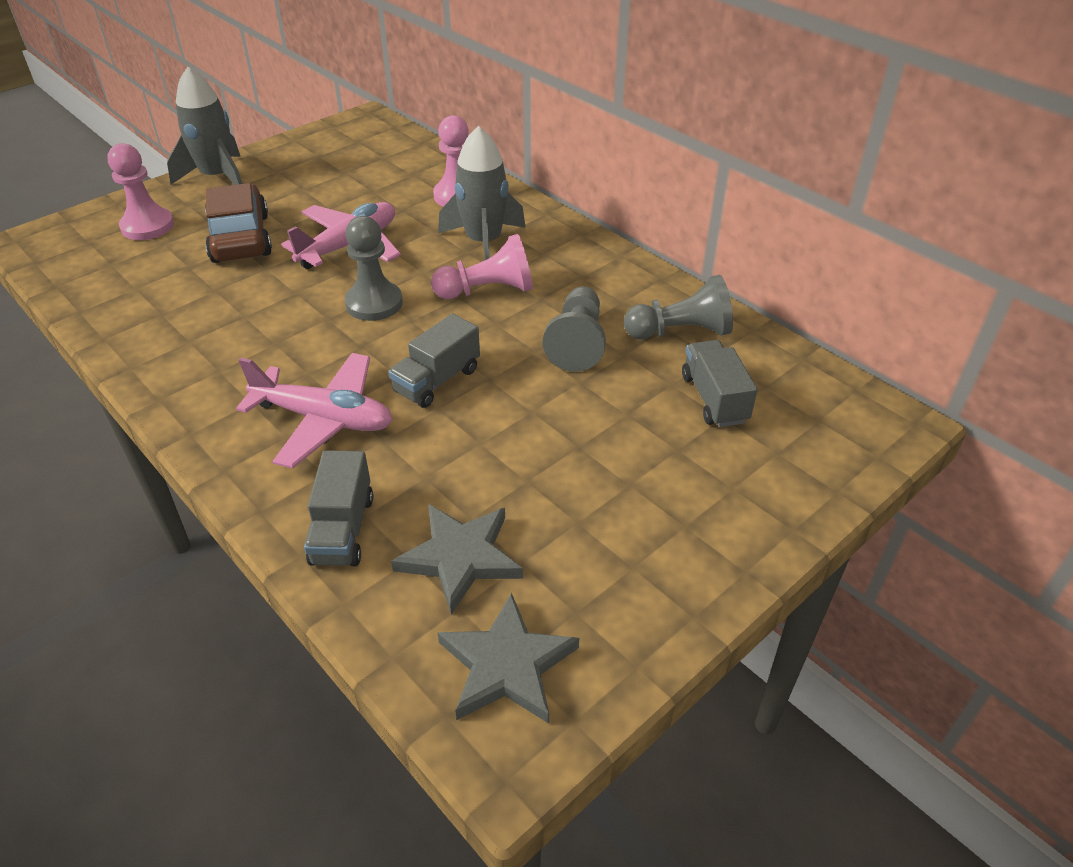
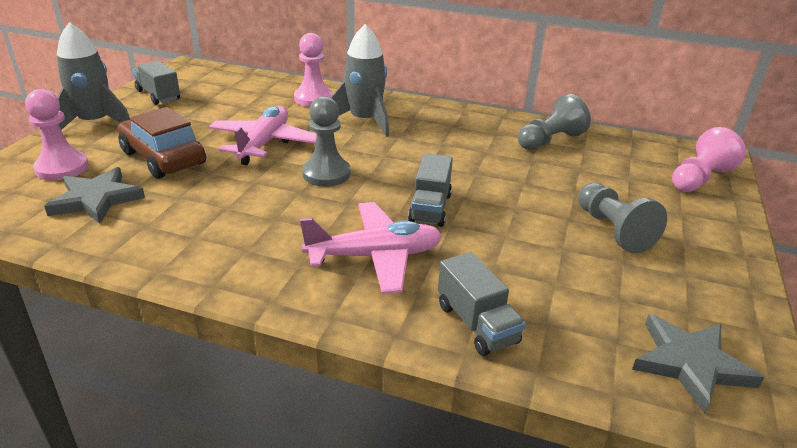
camera: 30 degrees left, 10 degrees down
(460, 558) = (579, 310): grey star -> grey star (96, 199)
(487, 290) = (401, 147): pink pawn -> pink pawn (699, 179)
(577, 343) = (496, 162): grey pawn -> grey pawn (613, 230)
(714, 399) = (613, 170): grey truck -> grey truck (158, 95)

